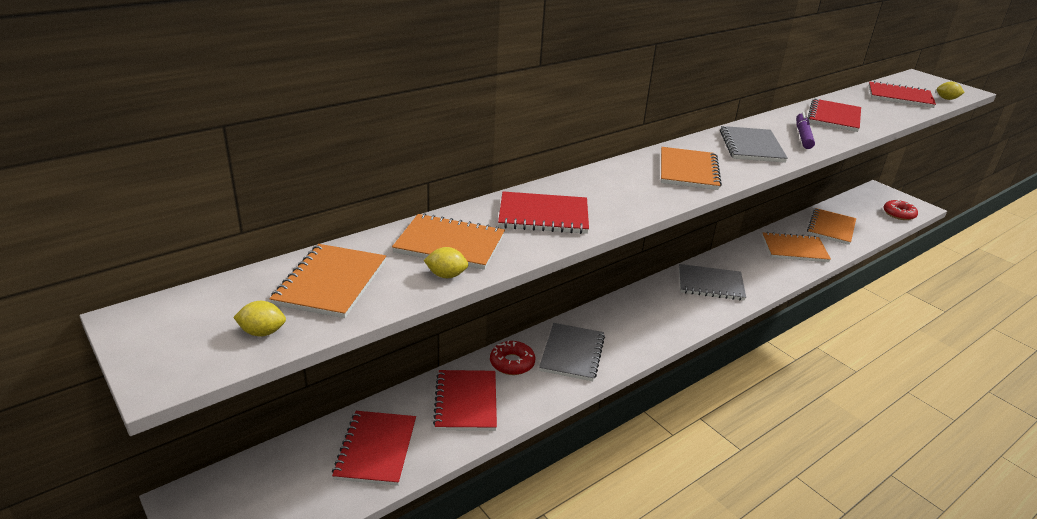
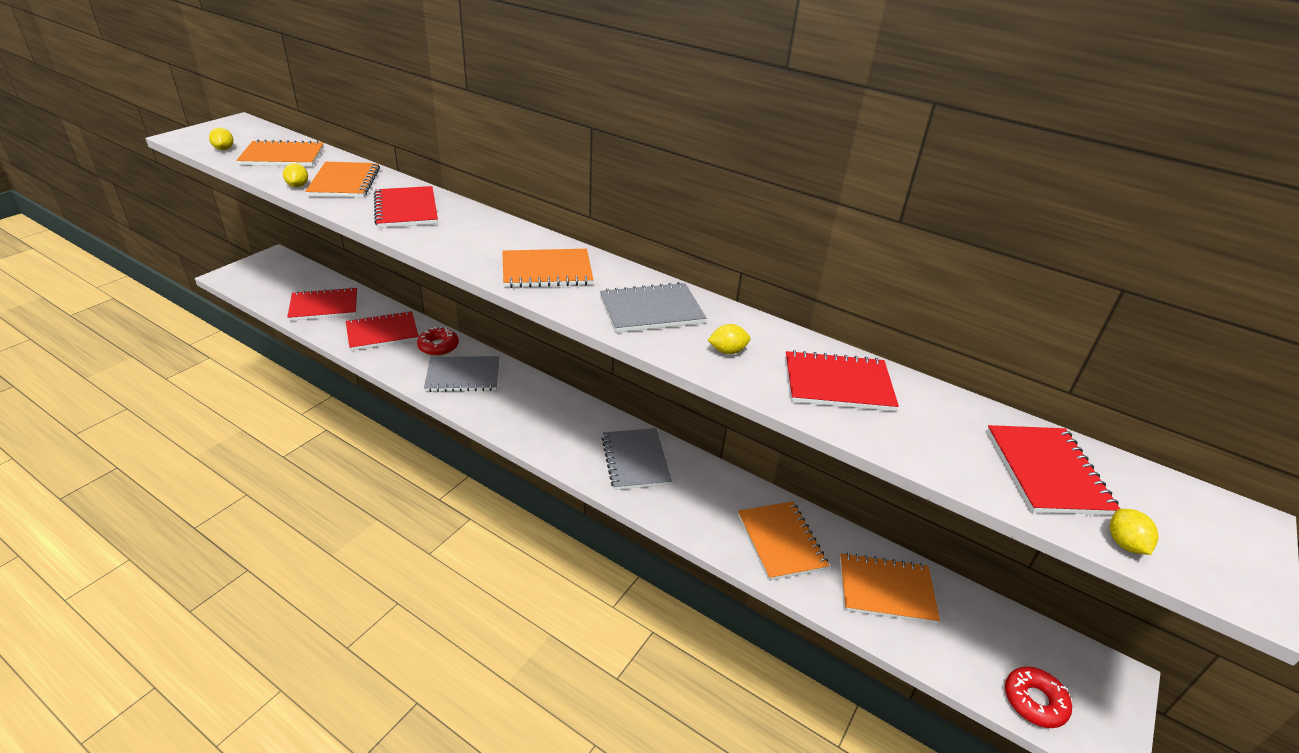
camera: 70 degrees right, 5 degrees up
(803, 136) = (727, 351): purple marker -> yellow lemon

